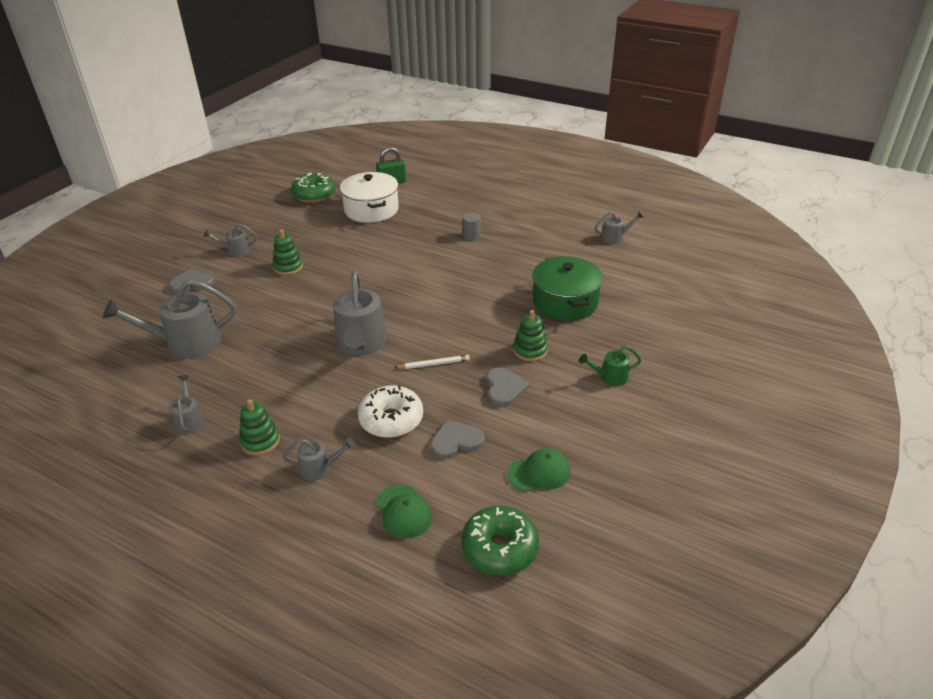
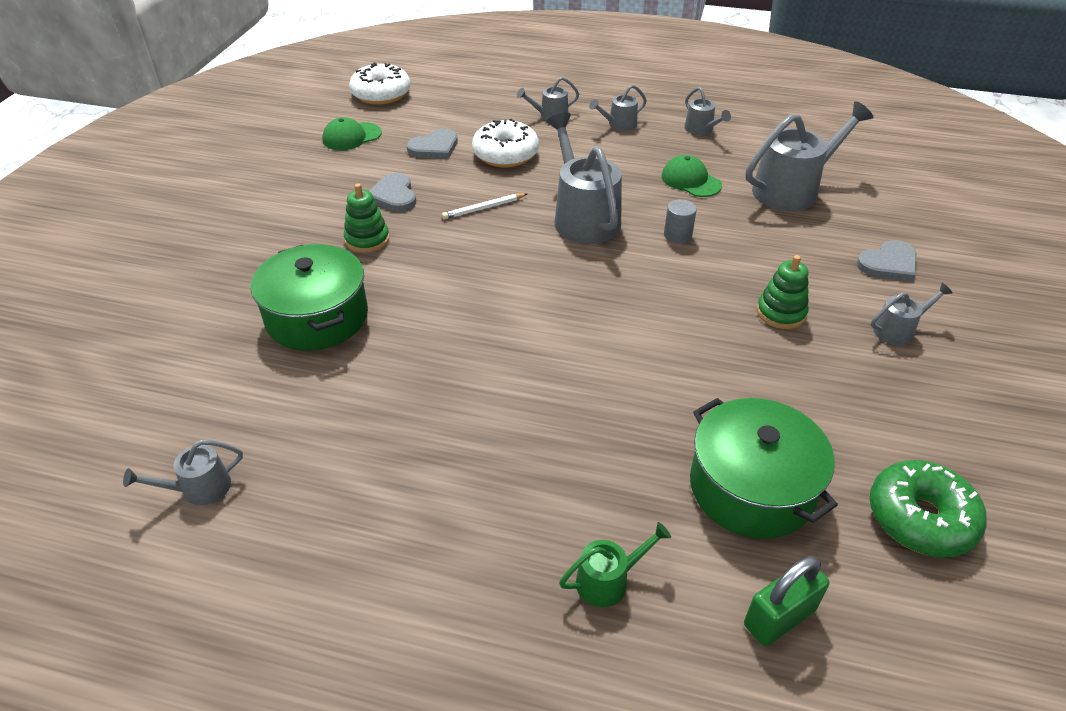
camera: 165 degrees right, 5 degrees up
(260, 441) = (619, 125): green stacking toy -> grey watering can
(371, 209) = (751, 487): white pot -> green pot
(403, 511) = (463, 102): green cap -> green cap (690, 180)
(471, 235) = (503, 441): grey cylinder -> grey cylinder (677, 235)
(499, 548) = (381, 94): green donut -> white donut
(610, 377) = (267, 223): green watering can -> green watering can (608, 580)

